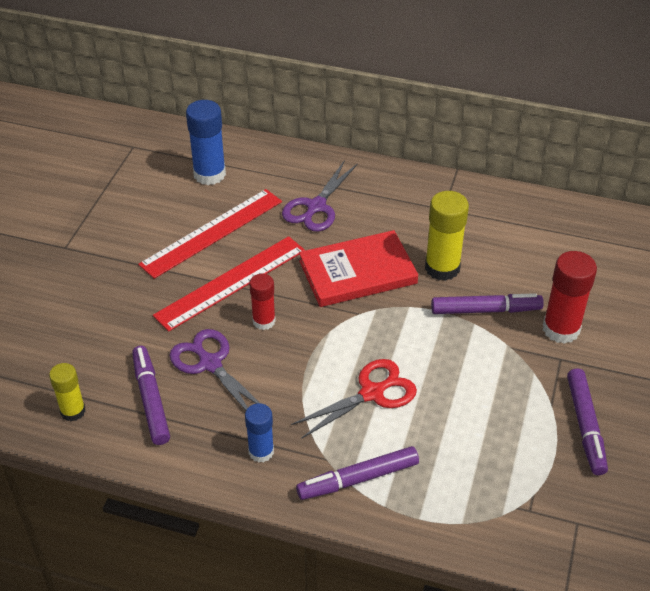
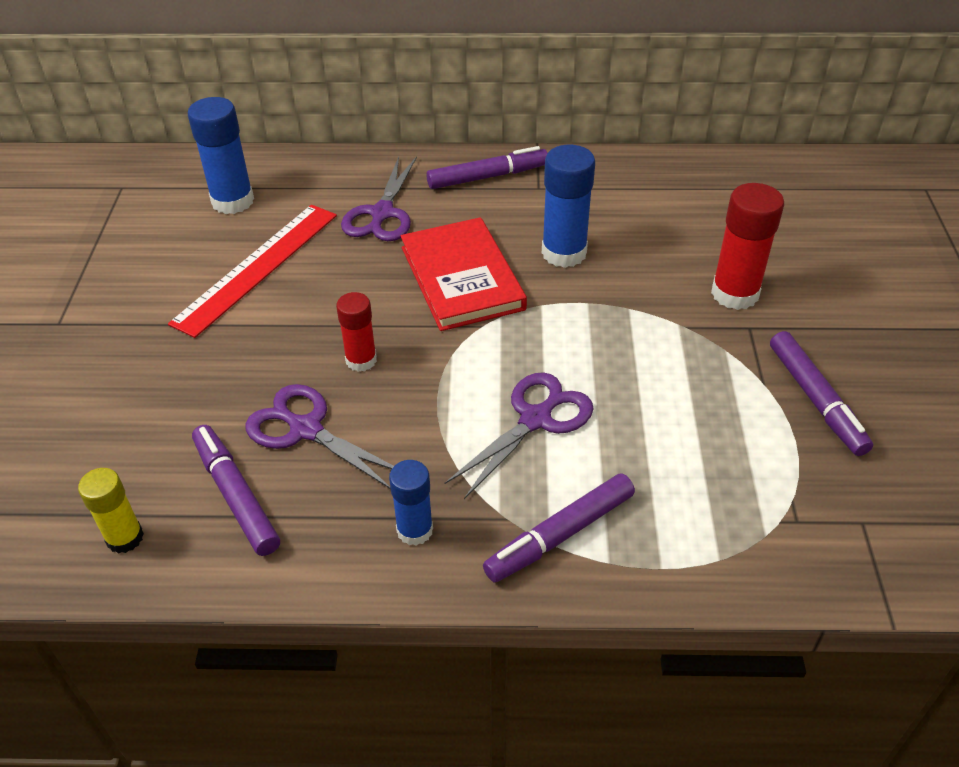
camera: 15 degrees left, 0 degrees up
(231, 282) = (301, 322): red ruler -> none
(357, 272) = (462, 278): red book -> red book turned 75 degrees counterclockwise
(372, 393) = (535, 419): red scissors -> purple scissors
(442, 268) = (564, 253): yellow glue stick -> blue glue stick
(485, 310) = (636, 290): purple marker -> purple marker (487, 177)

